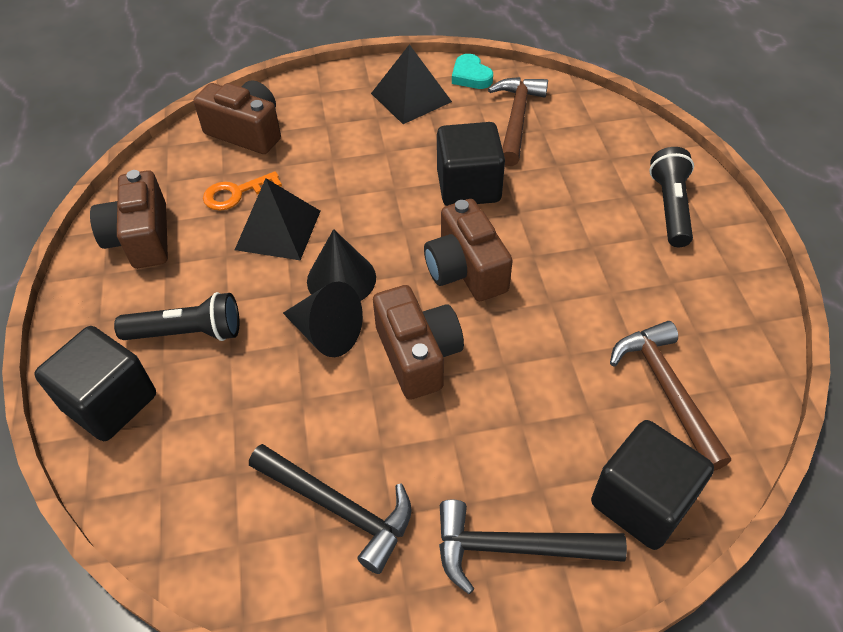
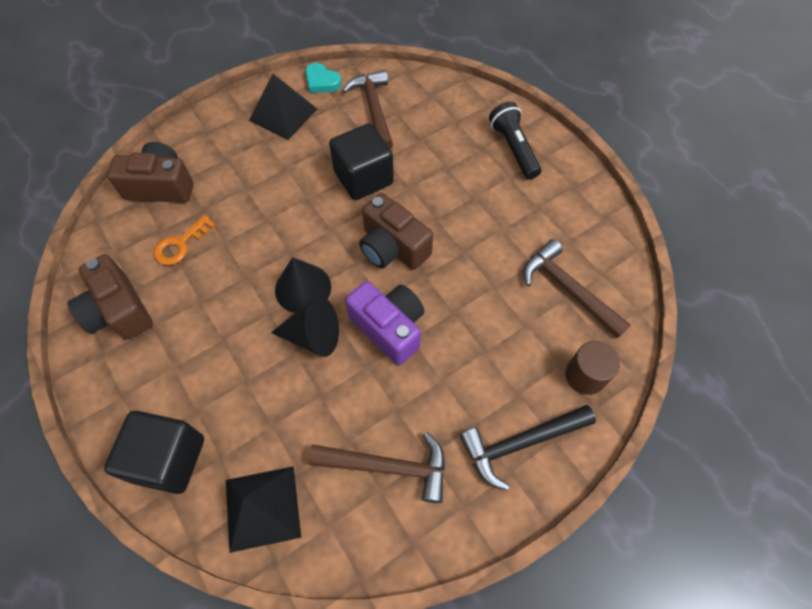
camera: 25 degrees left, 10 degrees up
(187, 332) = (202, 377): black flashlight -> none
(278, 230) = (231, 264): black pyramid -> black pyramid (262, 508)
(338, 507) = (388, 466): black hammer -> brown hammer
(418, 355) = (389, 327): brown camera -> purple camera
(641, 501) = (585, 375): black cube -> brown cylinder

